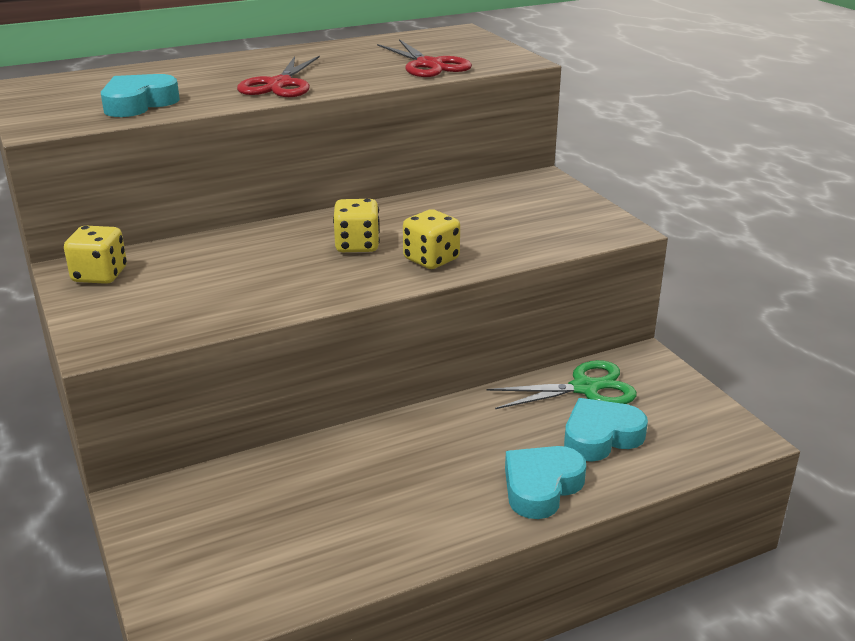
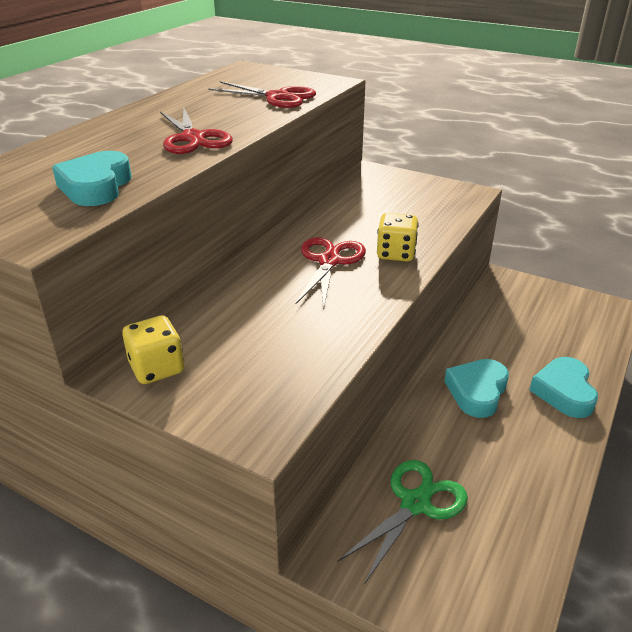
camera: 35 degrees left, 5 degrees up
(357, 245) = (329, 261): yellow dice -> red scissors
(585, 388) = (499, 313): green scissors -> green scissors (415, 504)
(601, 437) = (549, 341): turquoise heart -> turquoise heart (477, 392)

